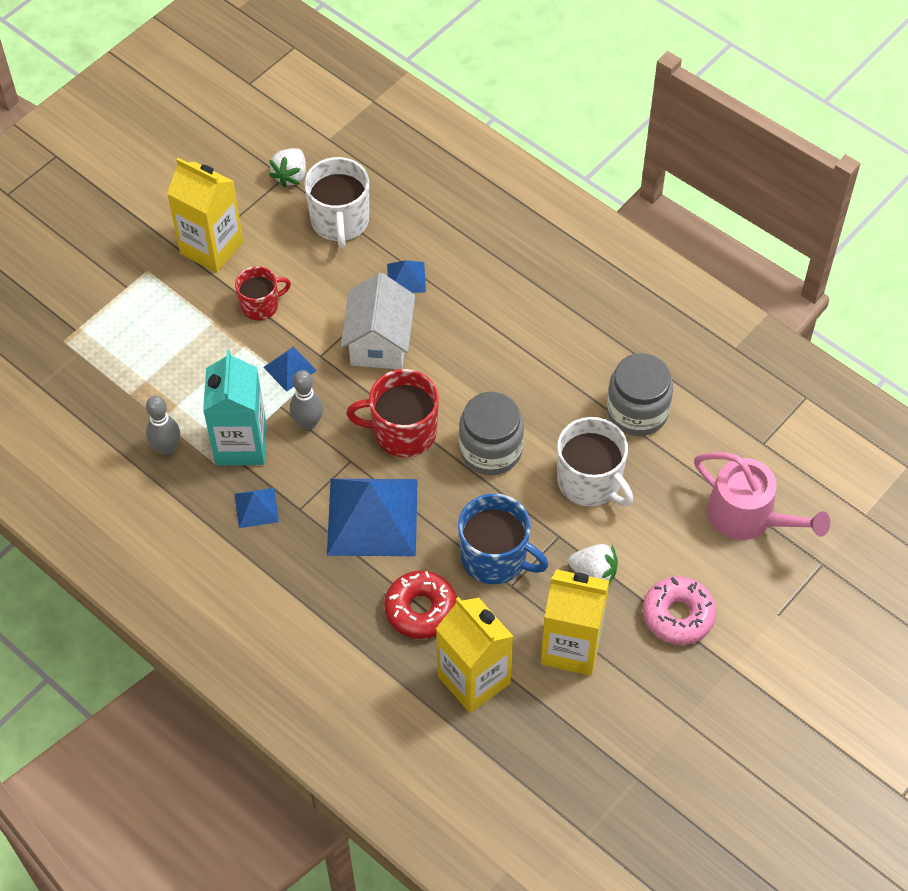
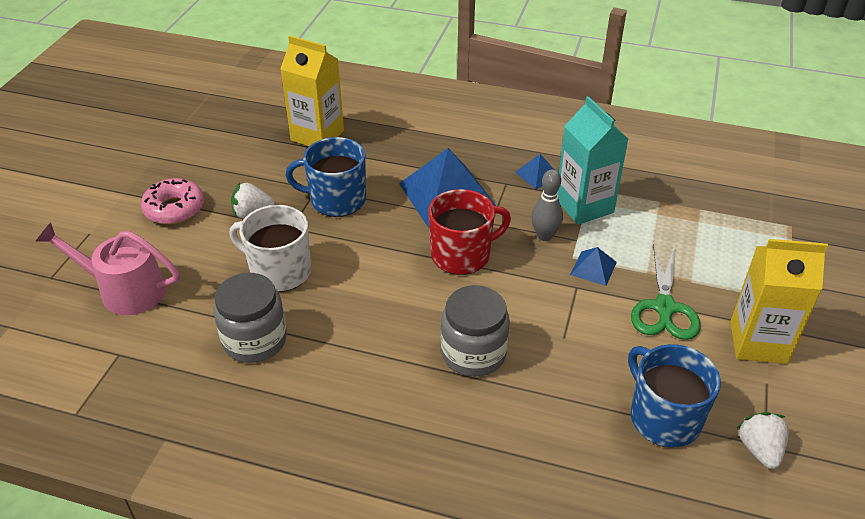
camera: 155 degrees right, 15 degrees down
(167, 448) = (636, 187): grey bowling pin -> none
(260, 305) = (664, 308): red mug -> green scissors
(340, 221) = (663, 417): white mug -> blue mug
(379, 342) = (533, 315): white house -> none
(406, 278) = (551, 384): blue pyramid -> none
(421, 609) = (376, 157): red donut -> none
(490, 450) = (379, 266): grey jar -> grey jar (473, 353)
(571, 647) = (254, 169): yellow carton -> none

